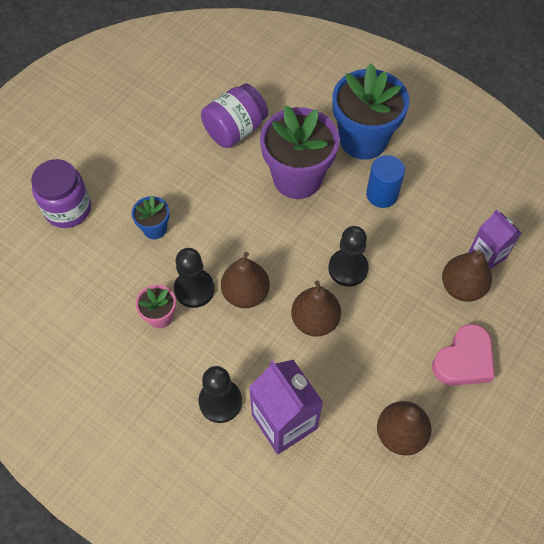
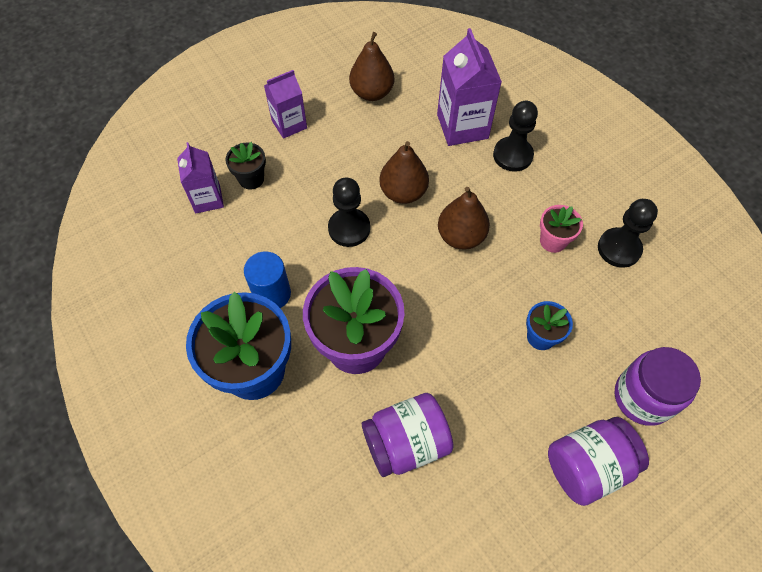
camera: 160 degrees left, 0 degrees up
(105, 153) = (587, 466): none -> purple jar
(194, 289) = (512, 256): black pawn -> black pawn (619, 248)
(462, 287) = (251, 179): brown pear -> black flower pot
(464, 360) = (289, 124): pink heart -> purple carton

